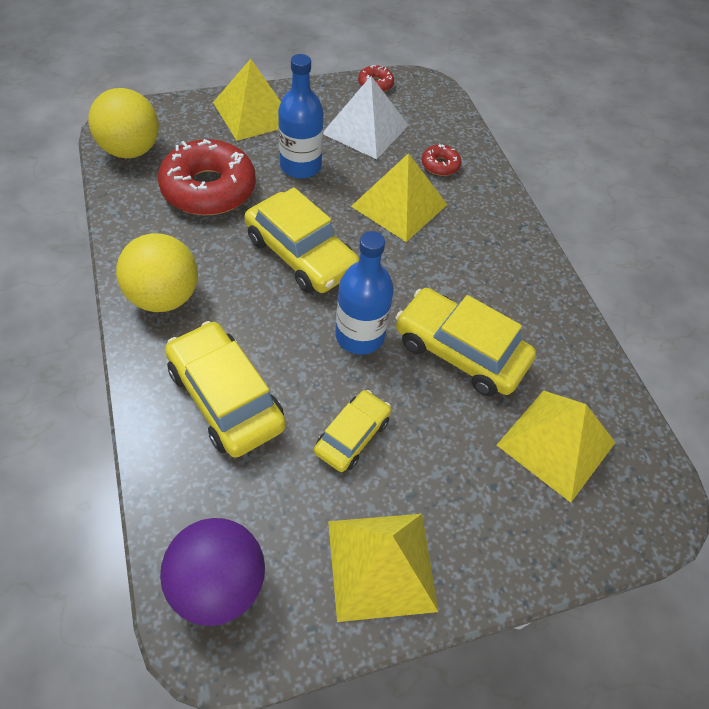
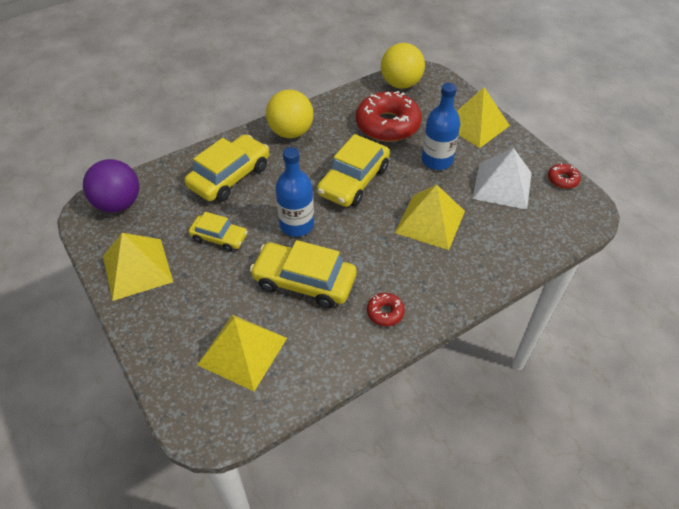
camera: 80 degrees right, 5 degrees down
(440, 165) = (491, 238): red donut -> red donut (385, 312)
(460, 351) = (304, 281): yellow car -> yellow car turned 90 degrees counterclockwise

